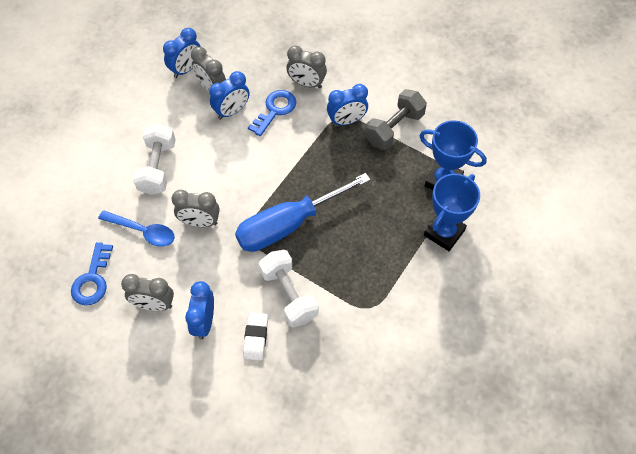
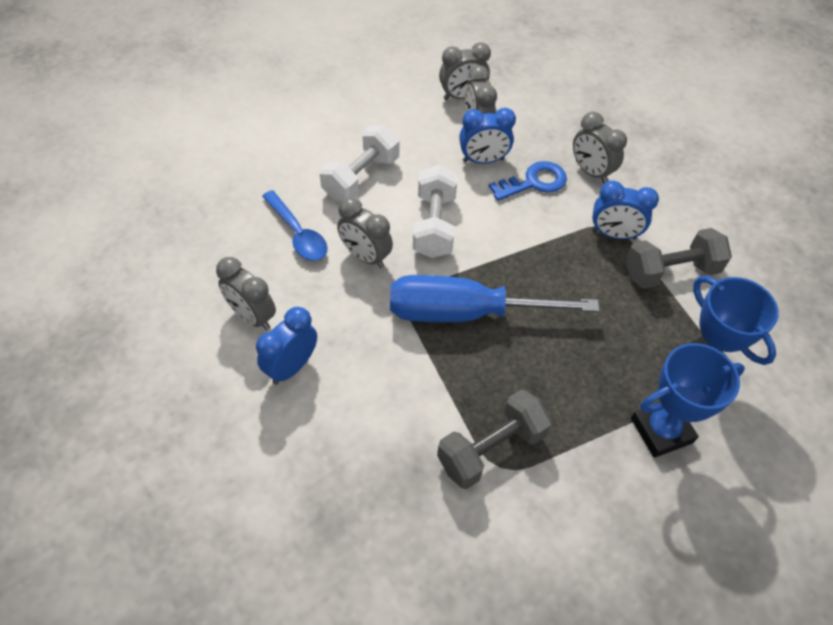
camera: 30 degrees right, 5 degrees down
(92, 279) = (210, 254): blue key -> none
(186, 69) = (462, 96): blue clock -> grey clock
(256, 337) = (336, 419): white eraser -> none
(288, 295) = (410, 393): white dumbbell -> white dumbbell (434, 225)
(357, 300) = (491, 449): none -> grey dumbbell

